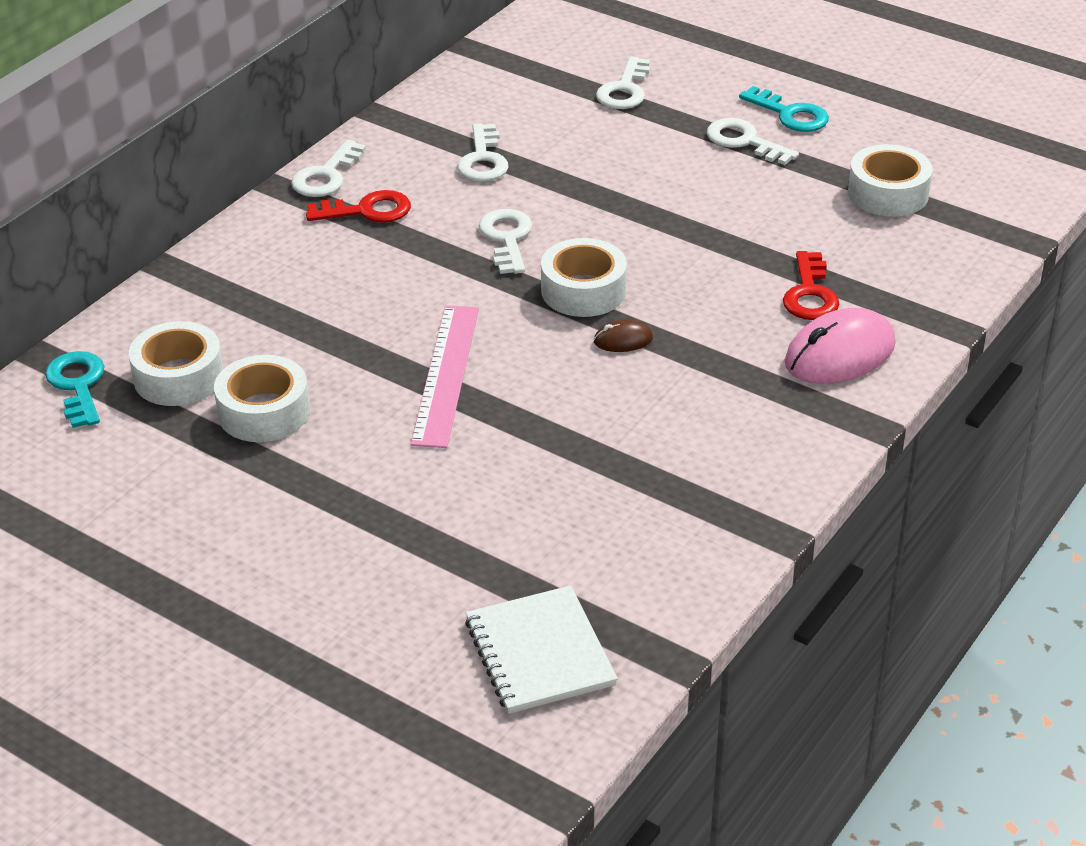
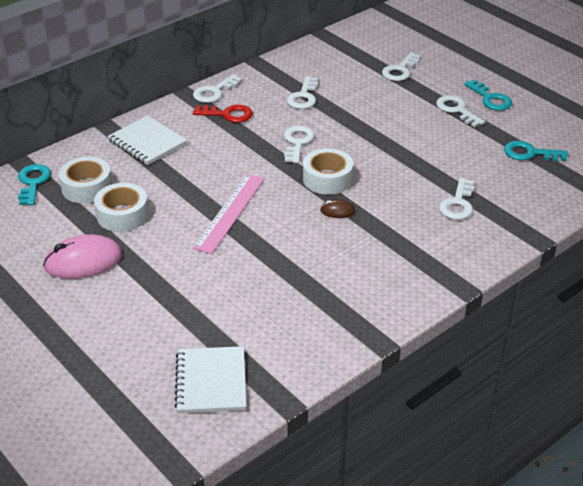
camera: 15 degrees right, 0 degrees up
(249, 281) = (147, 142): none -> white notebook
(810, 294) = (458, 204): red key -> white key
(839, 354) = (461, 242): pink mouse -> pink mouse (83, 261)
(888, 193) = (529, 153): white tape -> turquoise key

